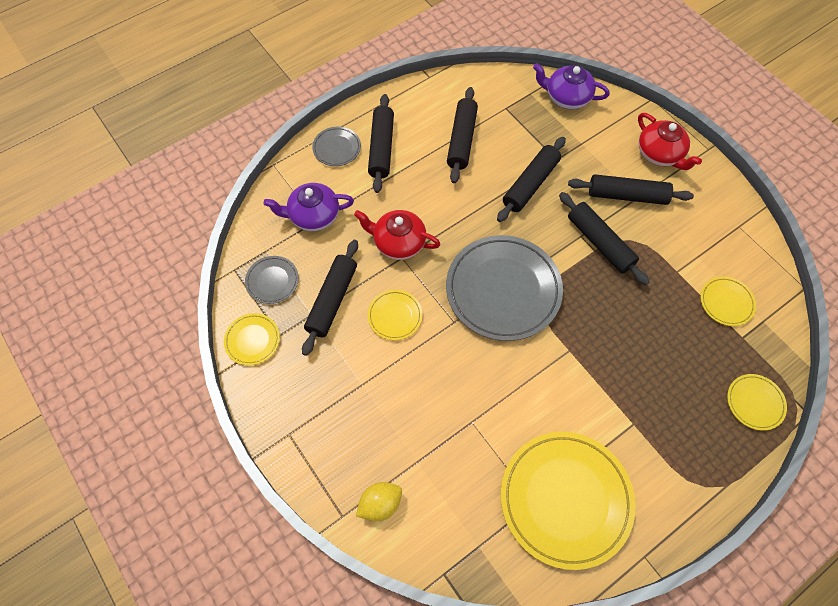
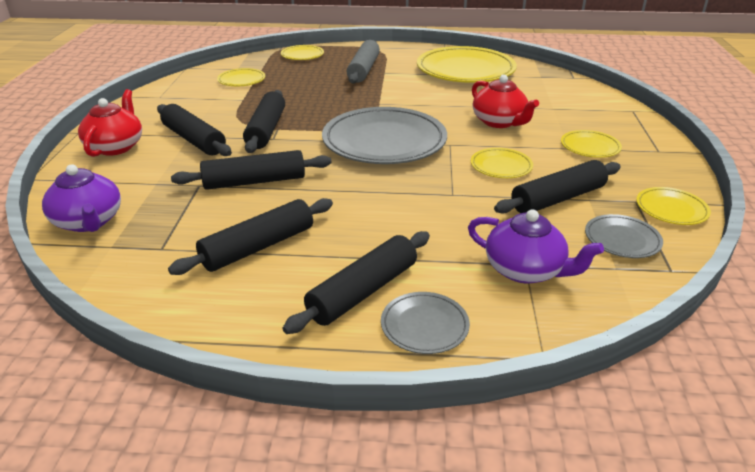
camera: 140 degrees left, 30 degrees down
(346, 399) = (590, 147): none -> yellow plate
(380, 504) = (598, 105): yellow lemon -> none
(398, 242) = (444, 204): red teapot -> red teapot (499, 122)
(658, 414) = (363, 70): none -> grey rolling pin

